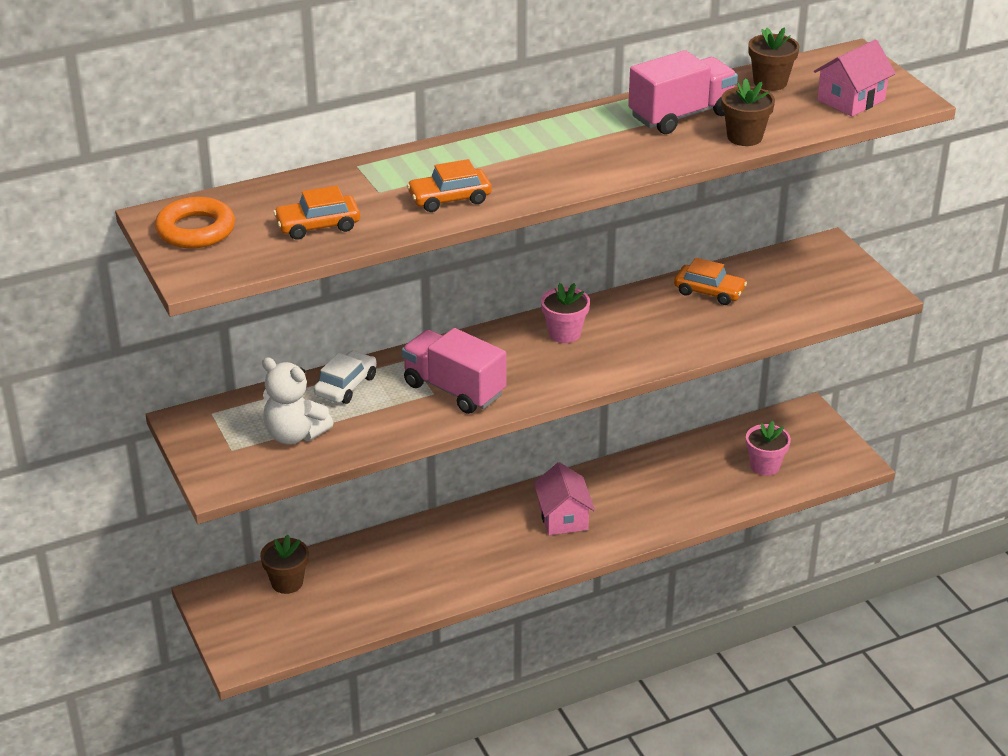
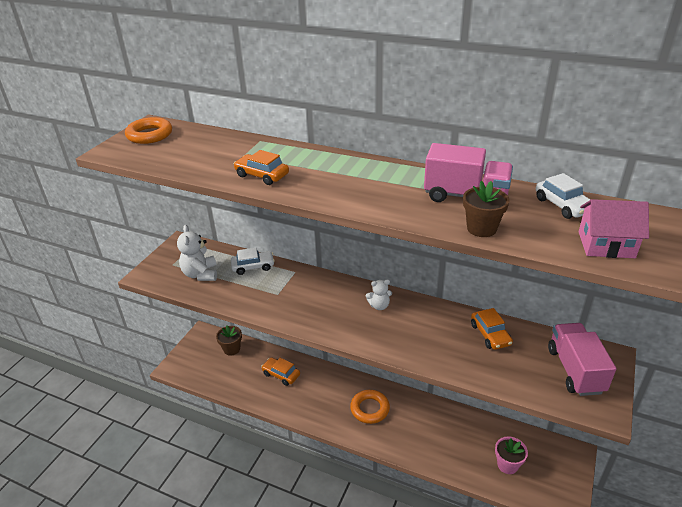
camera: 50 degrees right, 0 degrees up
(318, 225) = (189, 157): orange car -> orange car (281, 374)
(454, 389) = (288, 298): pink truck -> pink truck (575, 370)
(563, 517) = (370, 409): pink house -> orange ring
(564, 333) = (379, 306): pink flower pot -> white teddy bear
(770, 82) = (563, 205): brown flower pot -> white car

